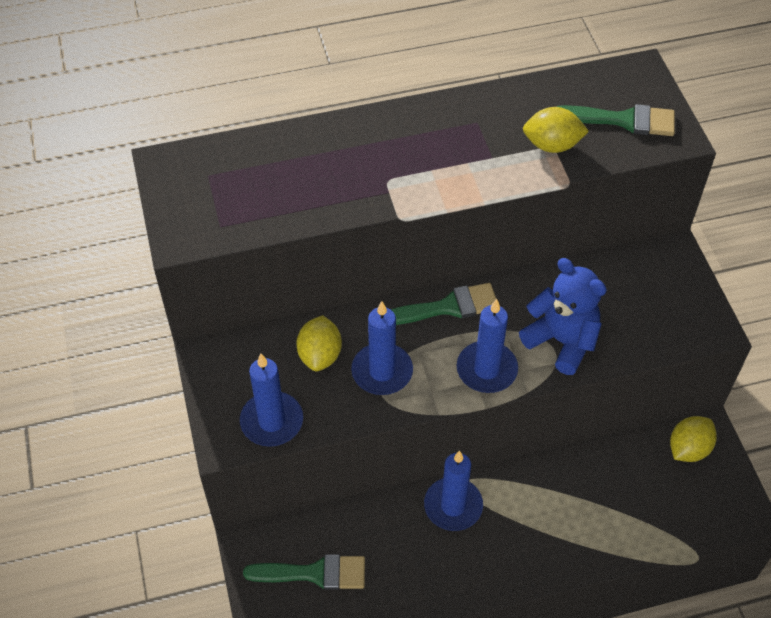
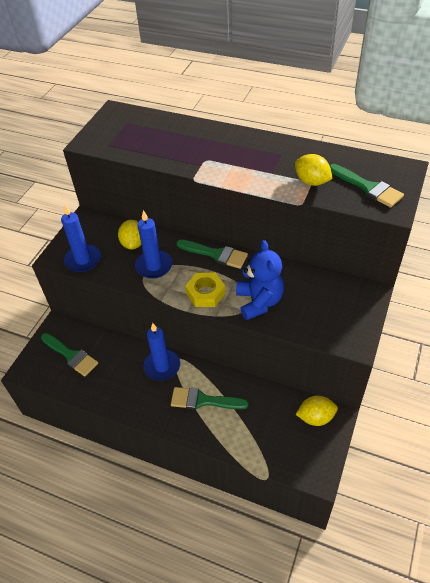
camera: 40 degrees right, 5 degrees down
(320, 355) = (133, 243): yellow lemon -> yellow lemon turned 45 degrees counterclockwise
(486, 369) = (205, 293): blue candle -> yellow nut
(546, 515) = (203, 400): none -> green brush

